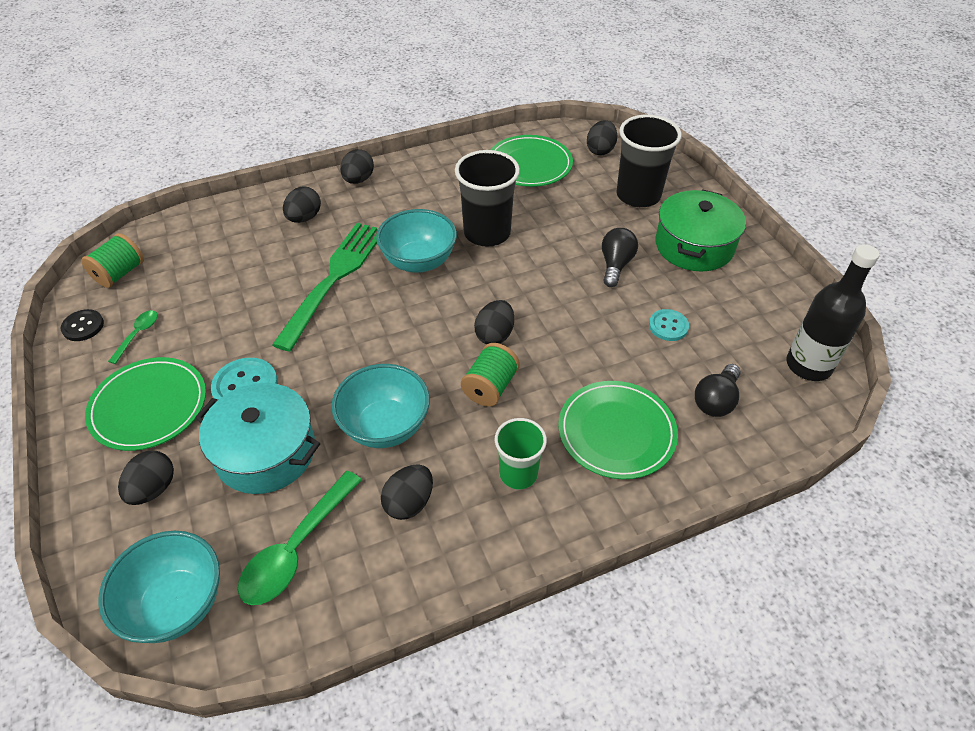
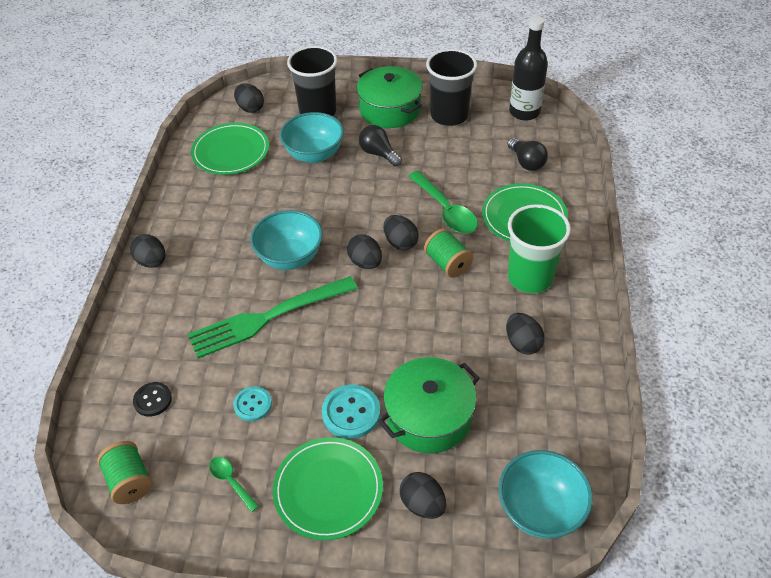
camera: 60 degrees left, 0 degrees up
(83, 326) = (185, 527): black button -> black button (152, 400)
(266, 452) = (429, 416): turquoise pot -> green pot
(296, 548) = (528, 420): green spoon -> green spoon (446, 210)
(304, 218) = (171, 315): black egg -> black egg (365, 262)
(334, 279) = (268, 317): green fork -> green fork turned 75 degrees counterclockwise
(385, 426) = (447, 335): turquoise bowl -> turquoise bowl (314, 154)
(487, 233) = (290, 206): black cup -> black cup (449, 115)
(518, 474) = (530, 277): green cup -> green cup, size x1.61
(668, 326) = (453, 154): turquoise button -> turquoise button (253, 404)

